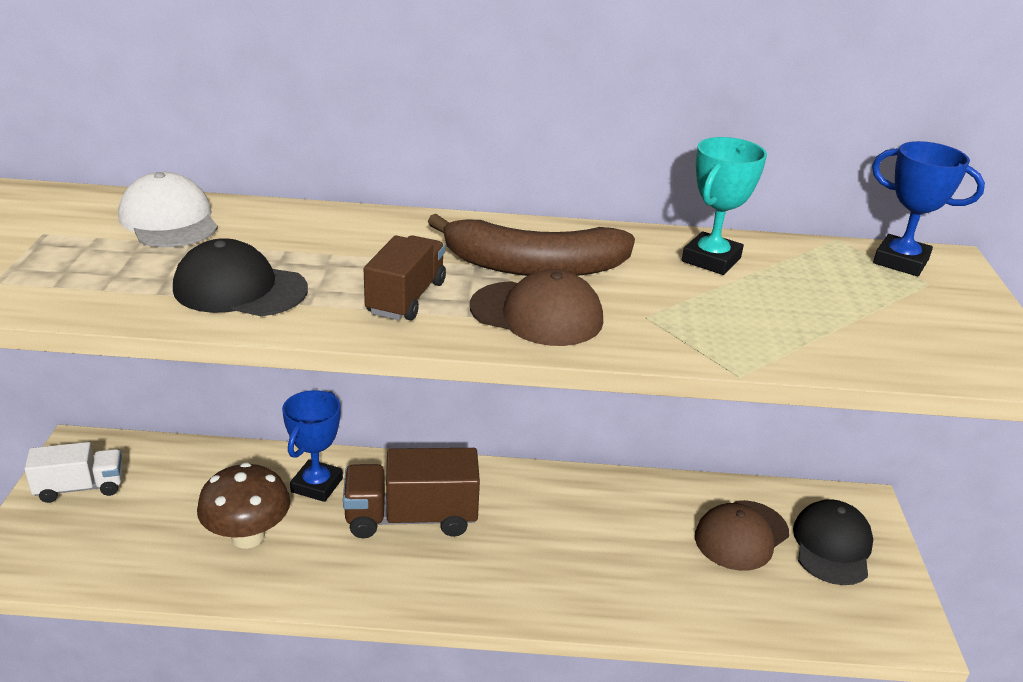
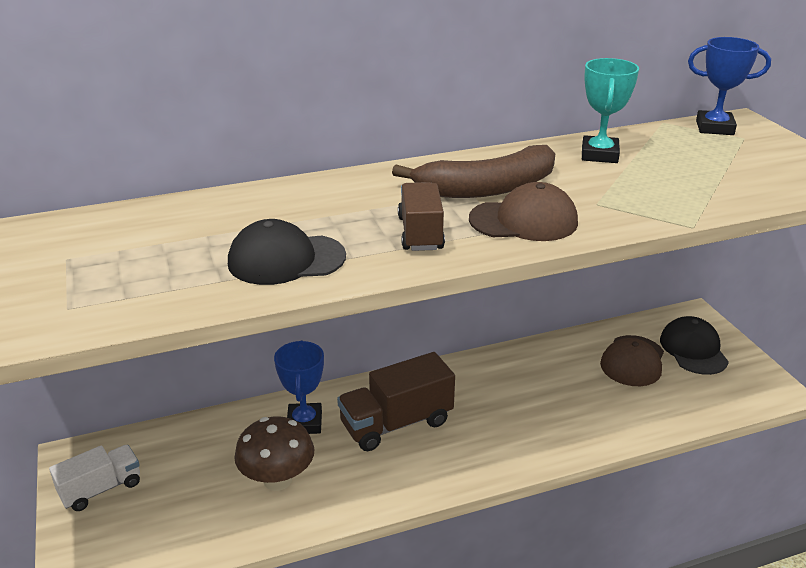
camera: 20 degrees left, 0 degrees up
(169, 220) = (168, 222): white cap -> none

